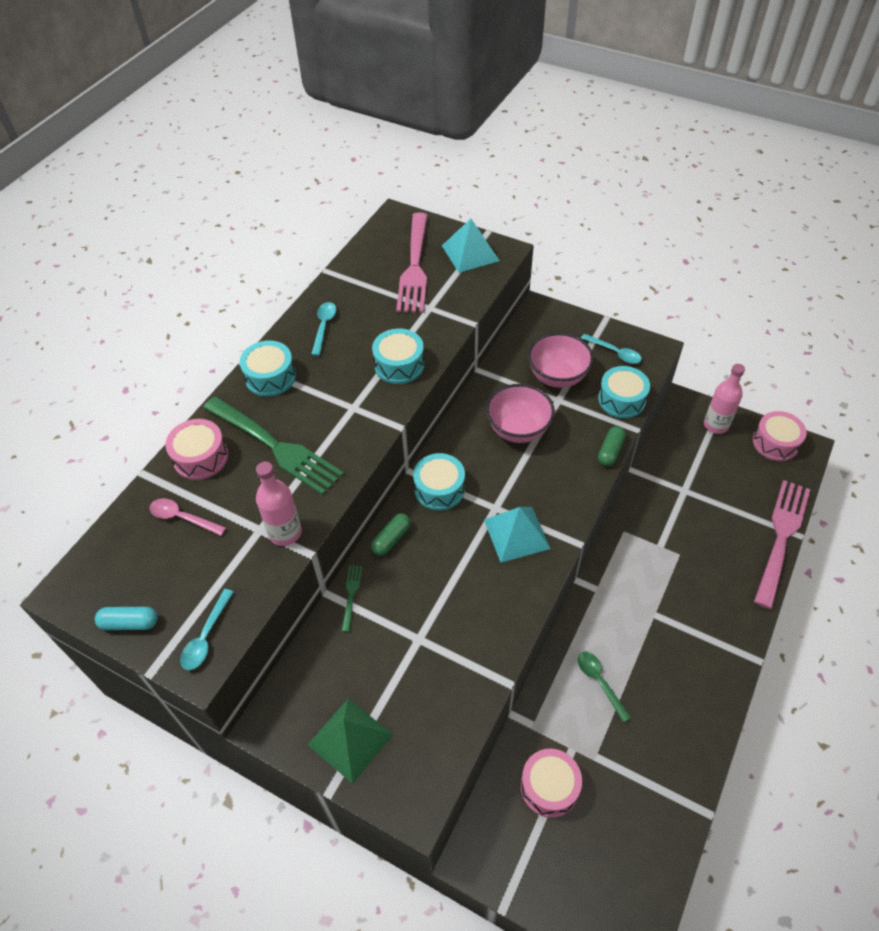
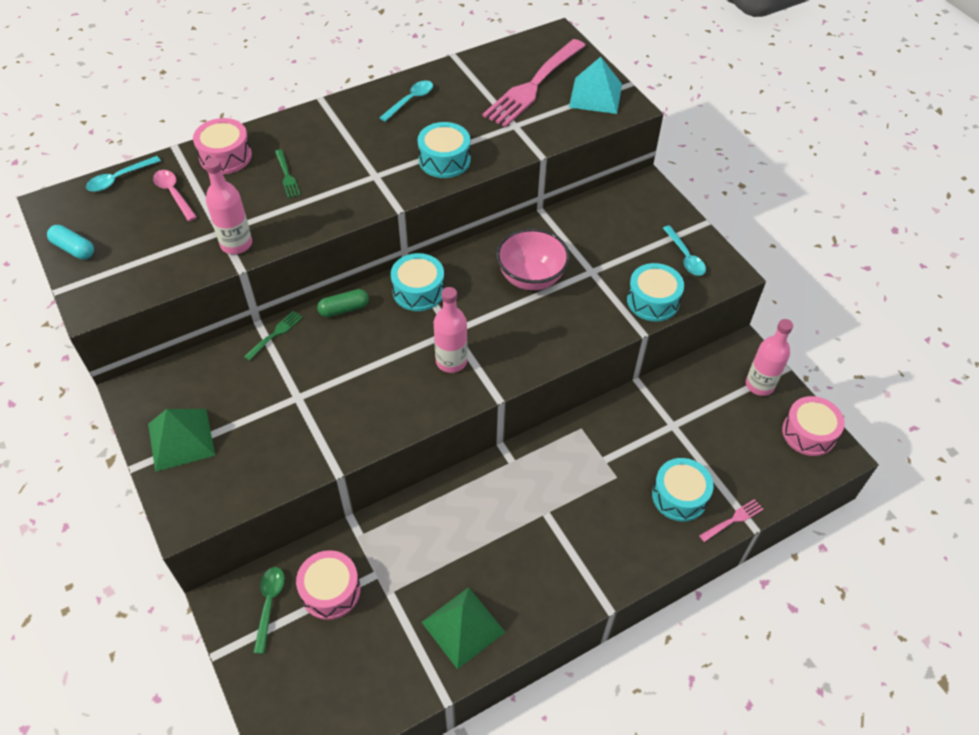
camera: 30 degrees right, 0 degrees up
(206, 637) = (114, 288): turquoise spoon -> turquoise spoon (119, 179)
(270, 377) = (331, 120): turquoise drum -> turquoise drum (679, 496)
(274, 446) = (286, 175): green fork -> green fork, size x0.42
(516, 533) = (451, 361): turquoise pyramid -> pink bottle
(557, 377) = (609, 251): pink bowl -> none
(599, 681) = (446, 537): green spoon -> green spoon (269, 604)
(610, 451) = (600, 339): green capsule -> none
(671, 746) = (463, 627): none -> green pyramid
(781, 538) = (733, 520): pink fork -> pink fork, size x0.42

